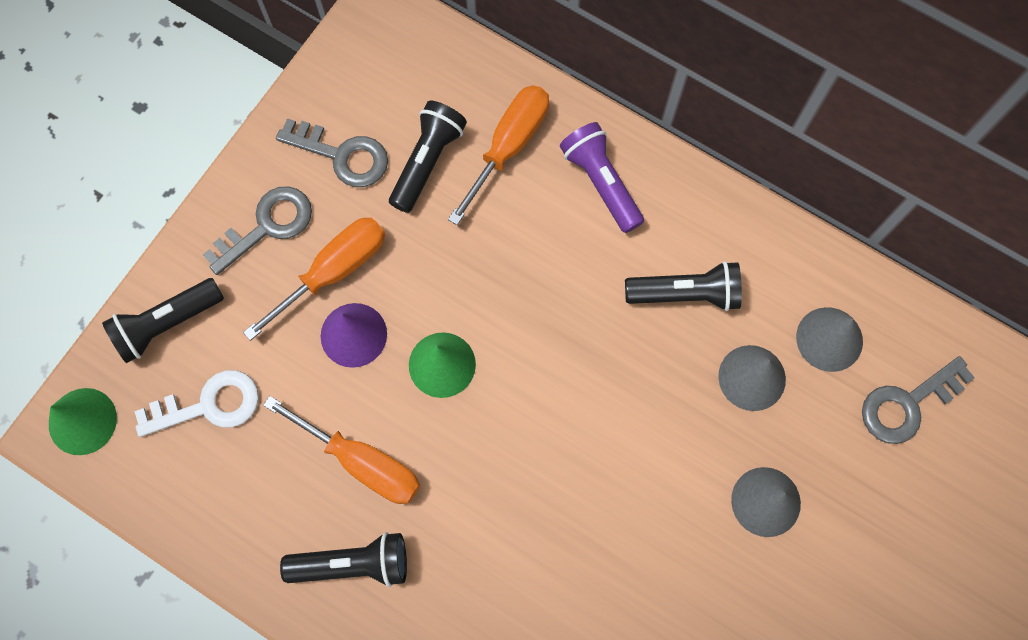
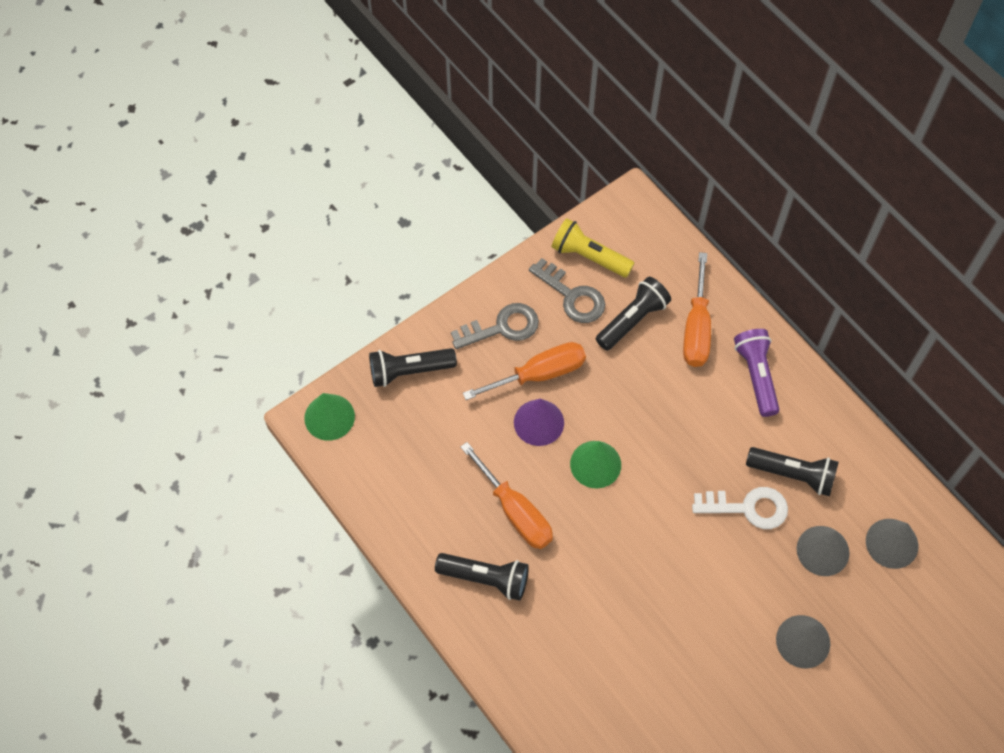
camera: 20 degrees right, 10 degrees down
(209, 405) = (420, 436): white key -> white key (748, 508)
(346, 97) = (589, 256): none -> yellow flashlight
(509, 146) = (696, 328): orange screwdriver -> orange screwdriver turned 135 degrees clockwise
(907, 404) = (936, 610): grey key -> none

